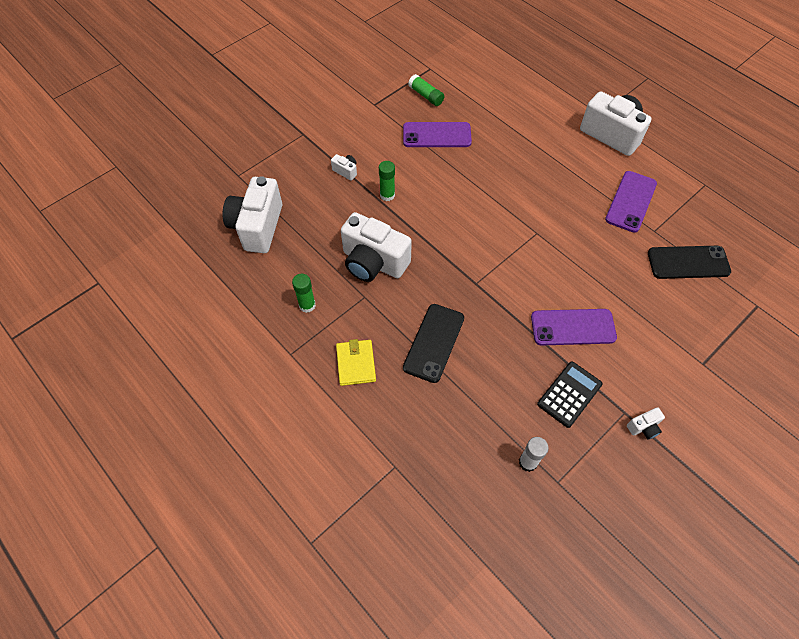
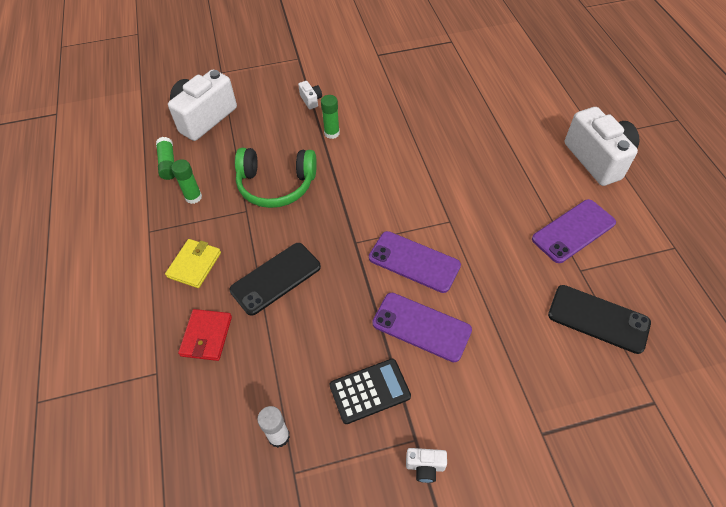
camera: 30 degrees right, 5 degrees down
(373, 262) = (276, 185): white camera -> green headphones
(413, 417) = (206, 336): none -> red wallet
(426, 95) = (430, 62): green glue stick -> green glue stick (168, 164)
(436, 135) = (415, 99): purple phone -> purple phone (414, 262)

